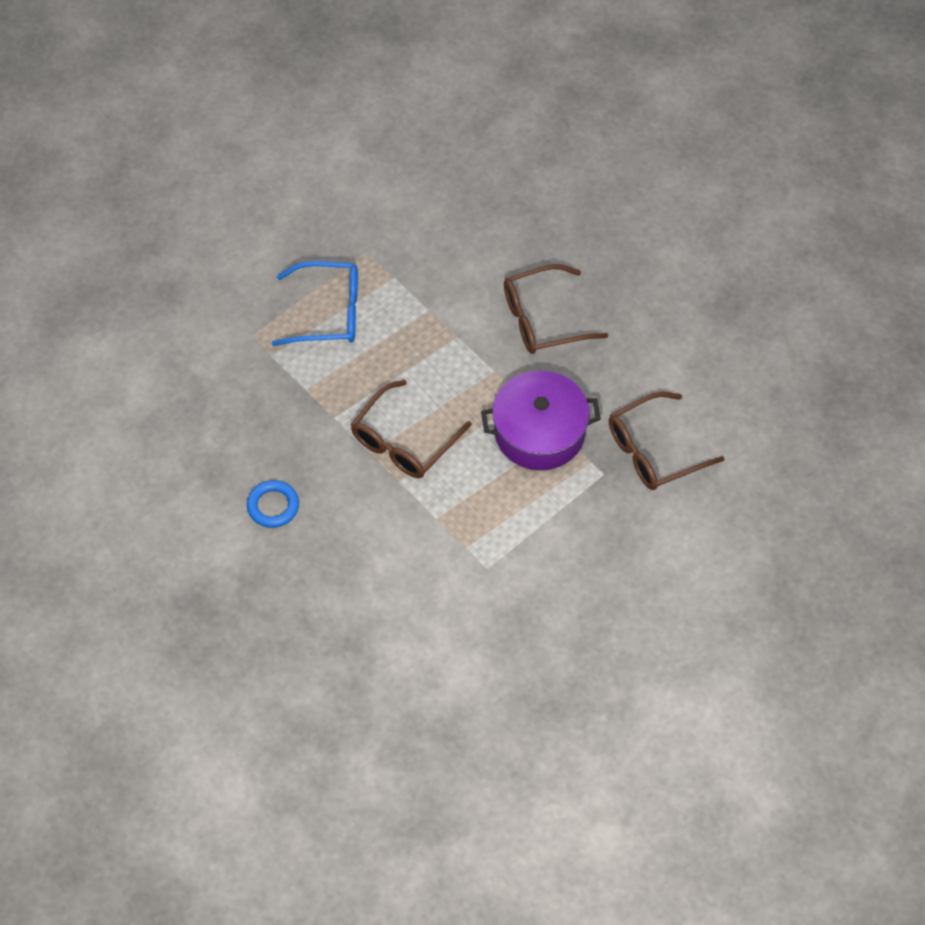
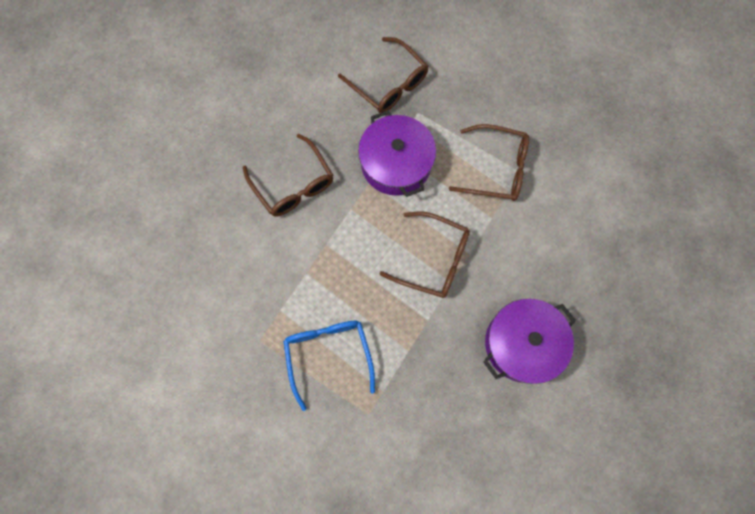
camera: 105 degrees left, 15 degrees up
(273, 506) = (522, 344): blue ring -> purple pot
(500, 541) = (496, 168): none -> brown glasses

